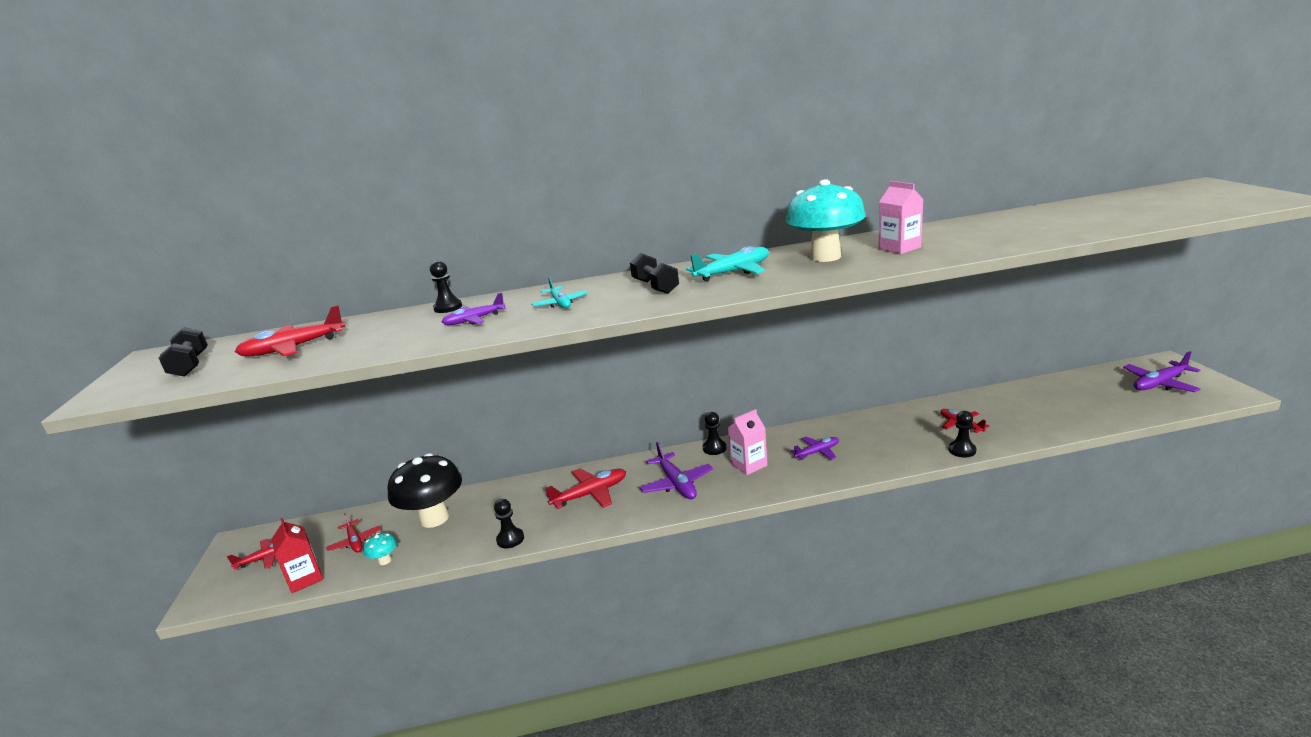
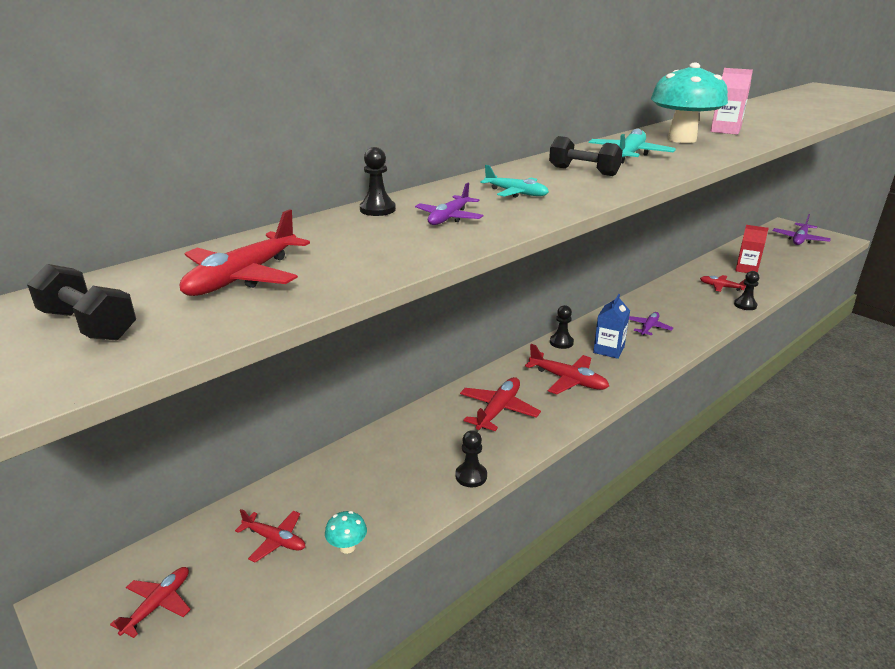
camera: 35 degrees left, 5 degrees up
(305, 579) = (259, 606): red carton -> red carton (746, 269)
(434, 518) = (351, 482): black mushroom -> none
(676, 483) = (567, 380): purple plane -> red plane
(749, 465) = (608, 350): pink carton -> blue carton

